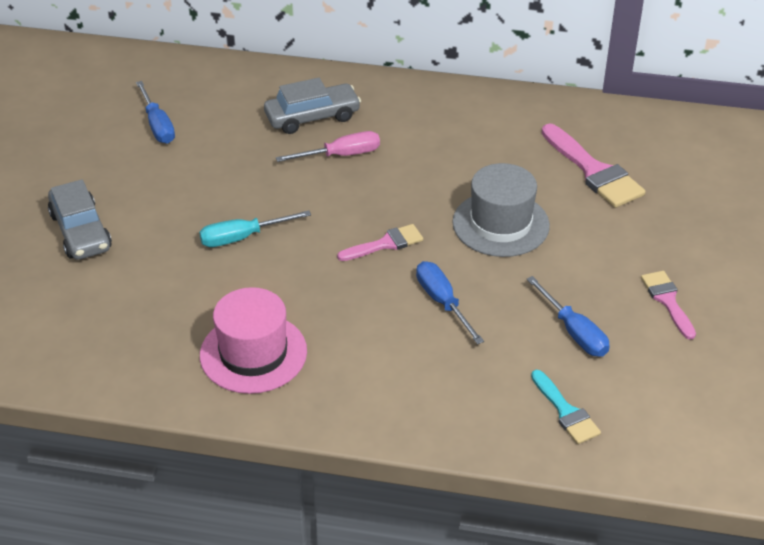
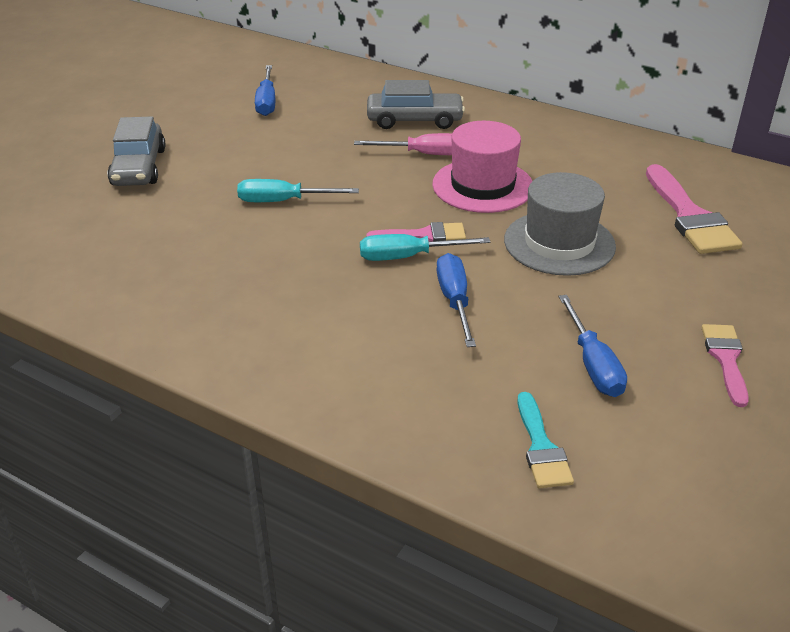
camera: 20 degrees right, 5 degrees down
(253, 353) = (225, 302): pink hat -> pink hat (482, 186)
(383, 269) = (408, 257): none -> turquoise screwdriver

